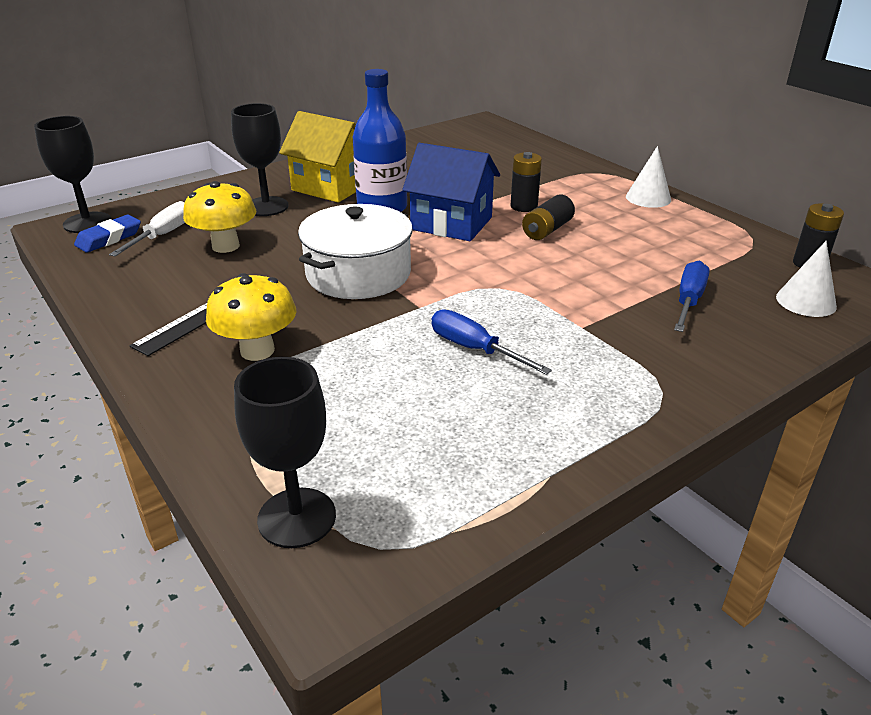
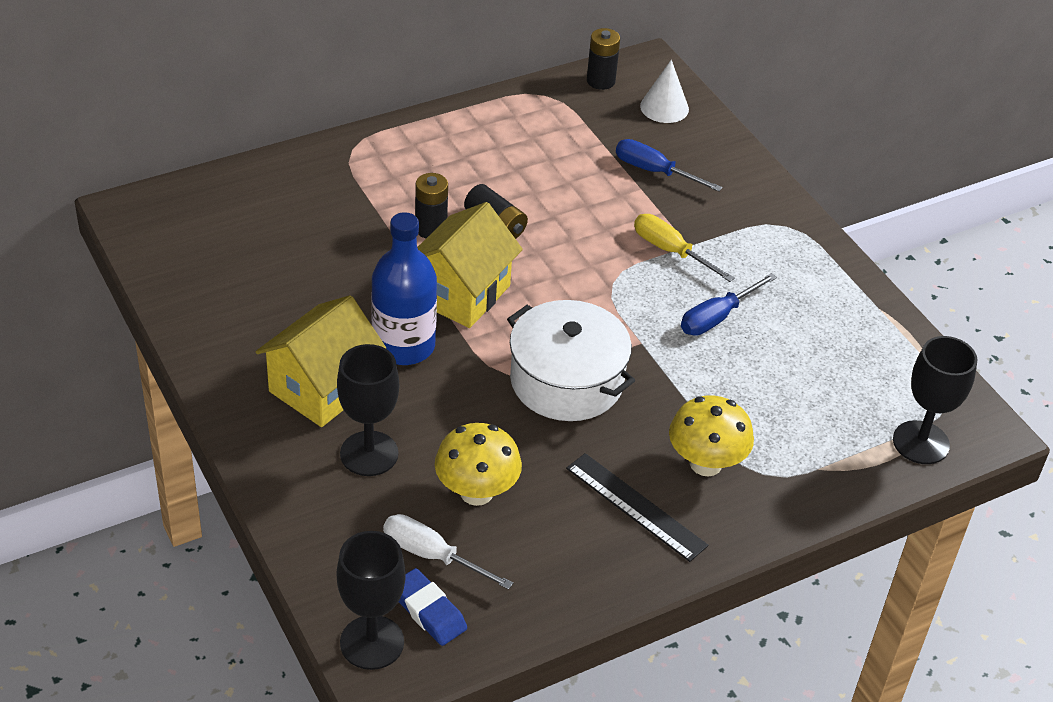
camera: 85 degrees left, 10 degrees up
(451, 223) = (461, 293): blue house -> yellow house
(565, 316) = (670, 251): none -> yellow screwdriver
(648, 198) = (434, 132): white cone -> none

